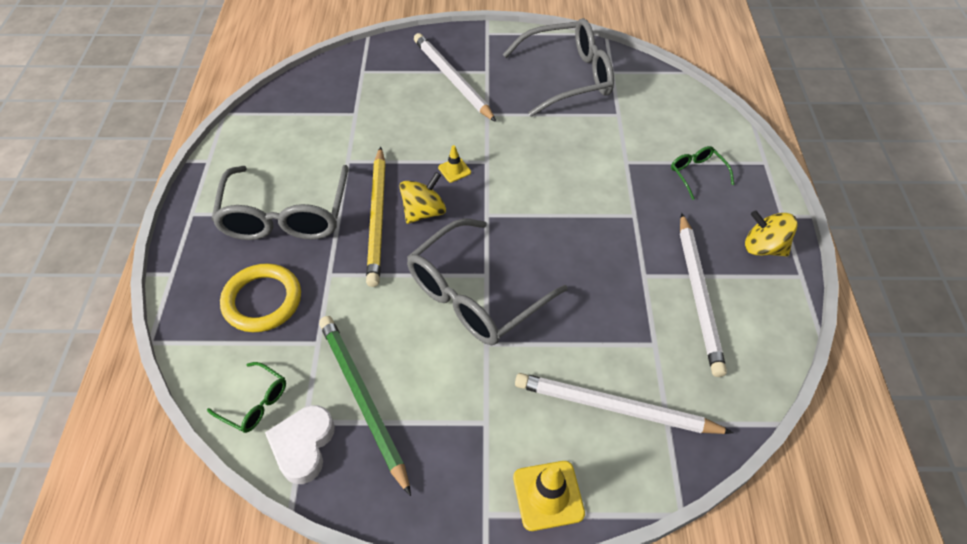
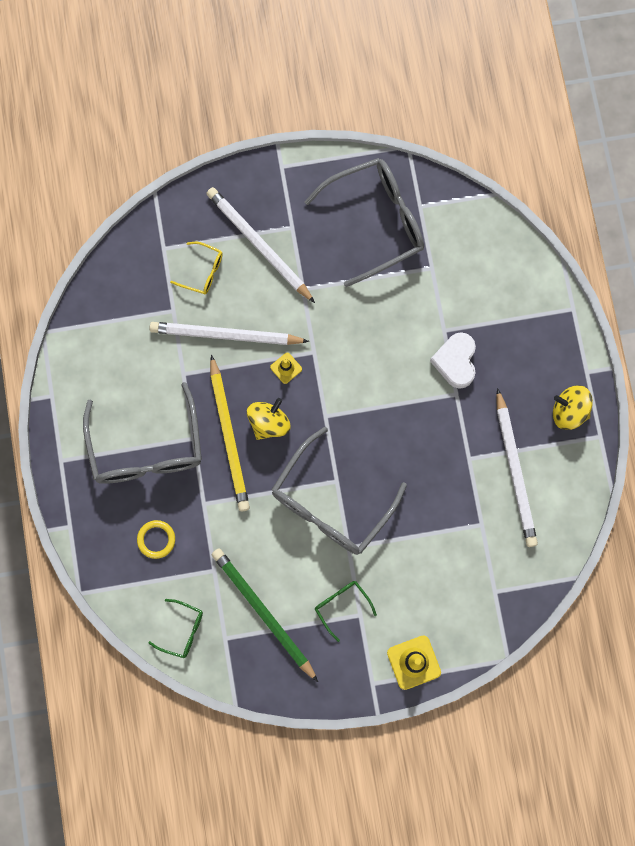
camera: 10 degrees left, 25 degrees up
(262, 300) = (156, 539): yellow ring -> yellow ring, size x0.58
(303, 446) = (229, 657): white heart -> white heart (455, 361)
(393, 90) = (203, 271): none -> yellow glasses
(615, 408) = (455, 586): white pencil -> white pencil (226, 335)
(696, 174) = (510, 334): green glasses -> green glasses (341, 605)

